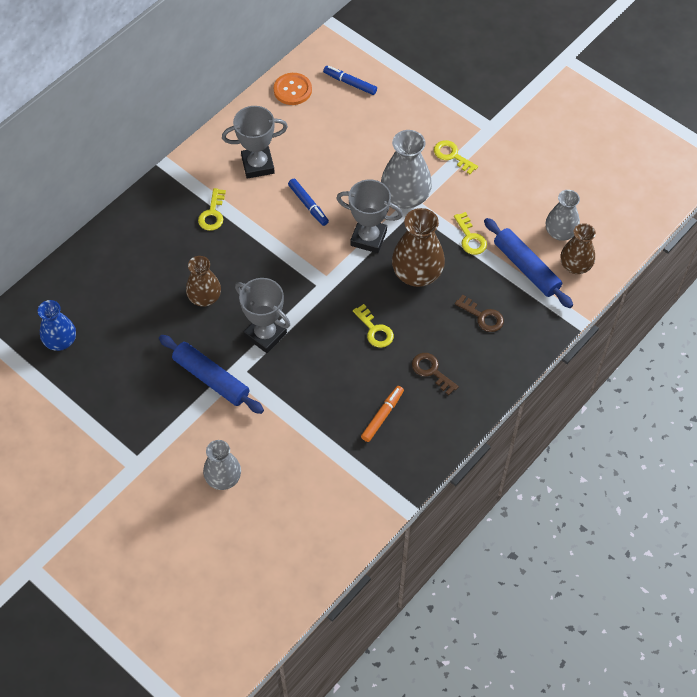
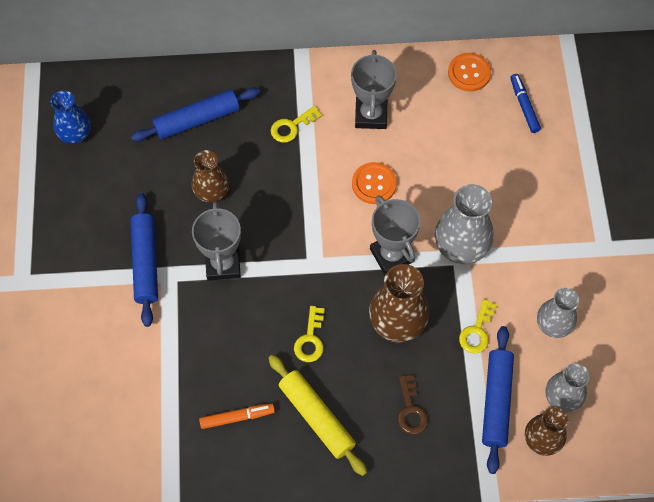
camera: 45 degrees right, 5 degrees up
(141, 262) = (197, 120): none -> blue rolling pin
(223, 478) = (68, 352): grey vase -> grey vase (553, 324)
(258, 165) = (371, 115): grey trophy -> grey trophy turned 60 degrees clockwise
(308, 205) = (374, 184): blue marker -> orange button
(431, 371) = (317, 417): brown key -> yellow rolling pin
(452, 156) = (542, 244): yellow key -> none

